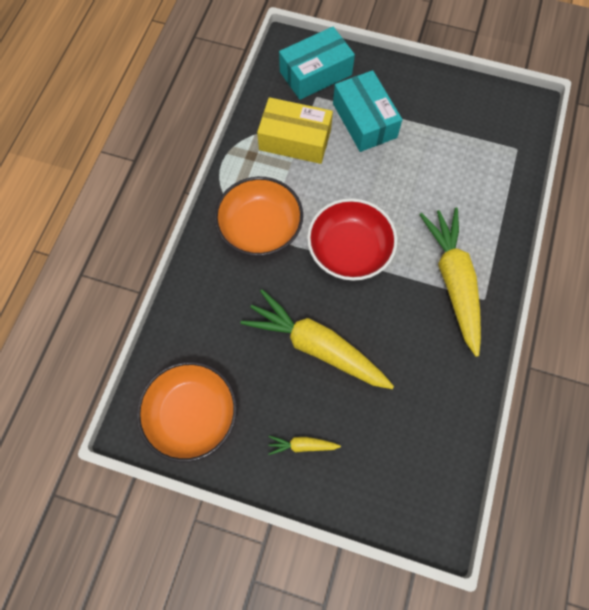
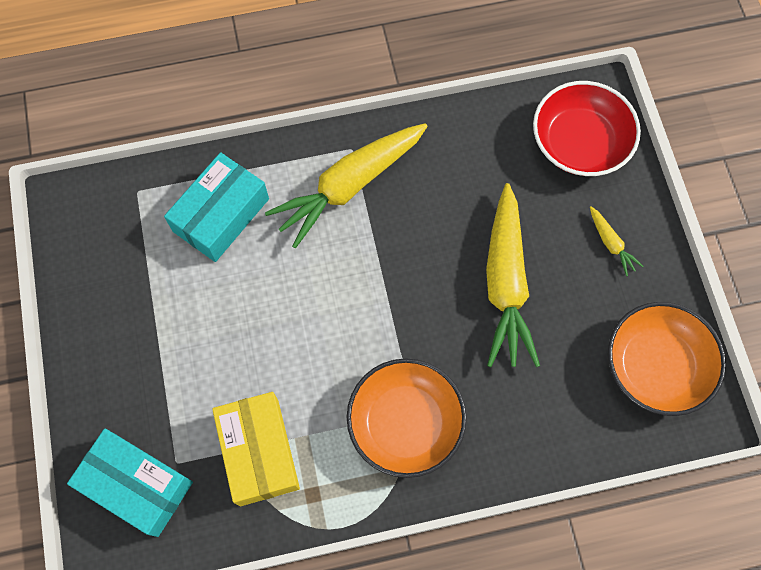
camera: 120 degrees left, 0 degrees up
(349, 249) = (374, 307): red bowl -> red bowl (580, 142)
(364, 120) = (184, 381): turquoise box -> turquoise box (221, 215)

